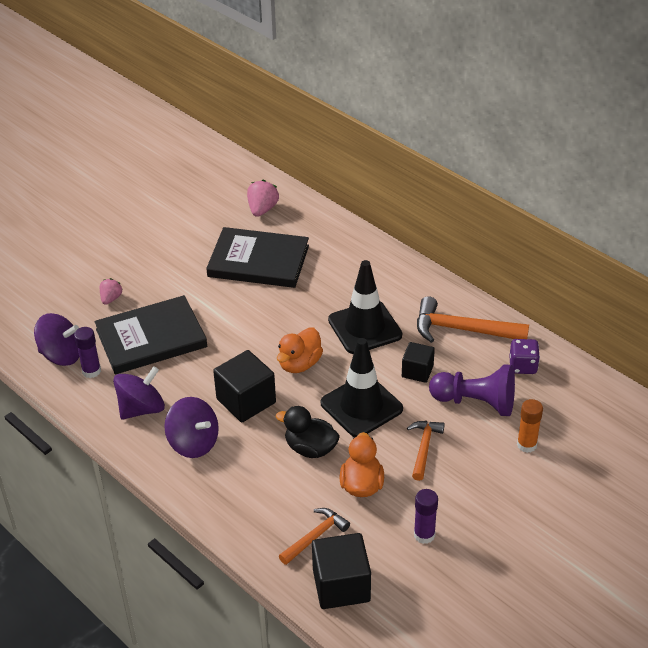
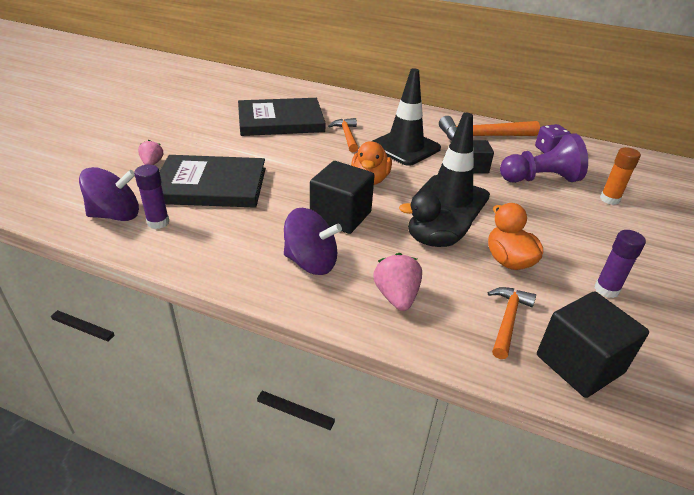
camera: 25 degrees left, 5 degrees down
(141, 409) = (234, 244): purple spinning top -> none
(151, 338) = (211, 185): black book -> black book turned 45 degrees clockwise
(262, 209) = (262, 92): pink strawberry -> pink strawberry (396, 296)
(424, 448) = (533, 219): orange hammer -> orange hammer (347, 135)

